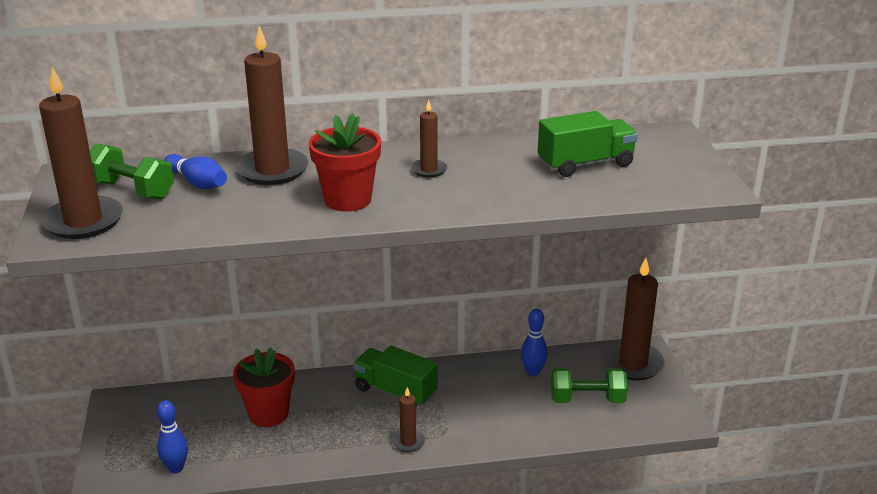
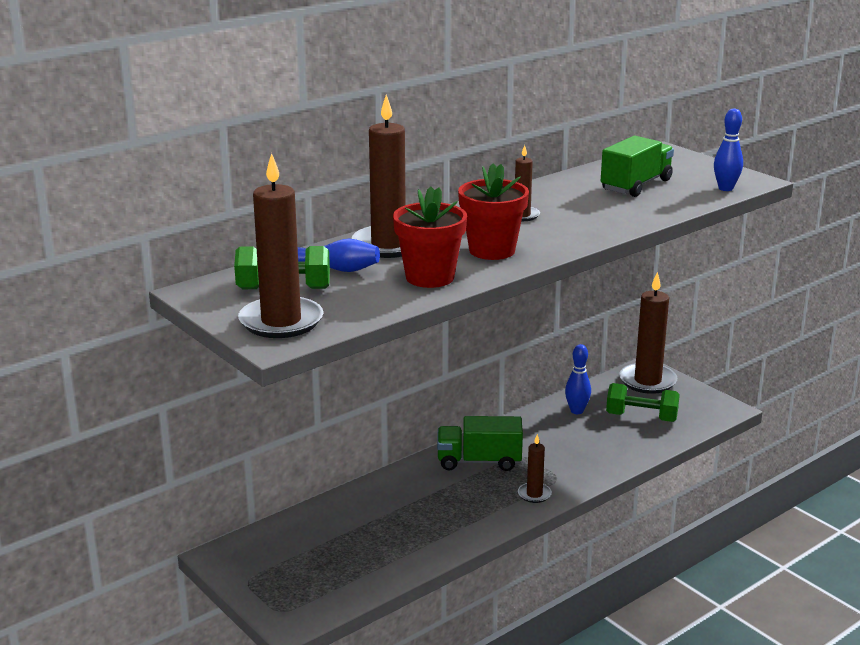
camera: 30 degrees left, 5 degrees down
(176, 468) = (349, 586): blue bowling pin -> blue bowling pin (725, 188)
(268, 414) = (385, 515): red flower pot -> red flower pot (430, 277)
(587, 400) = (641, 417): green dumbbell -> green dumbbell turned 45 degrees clockwise

